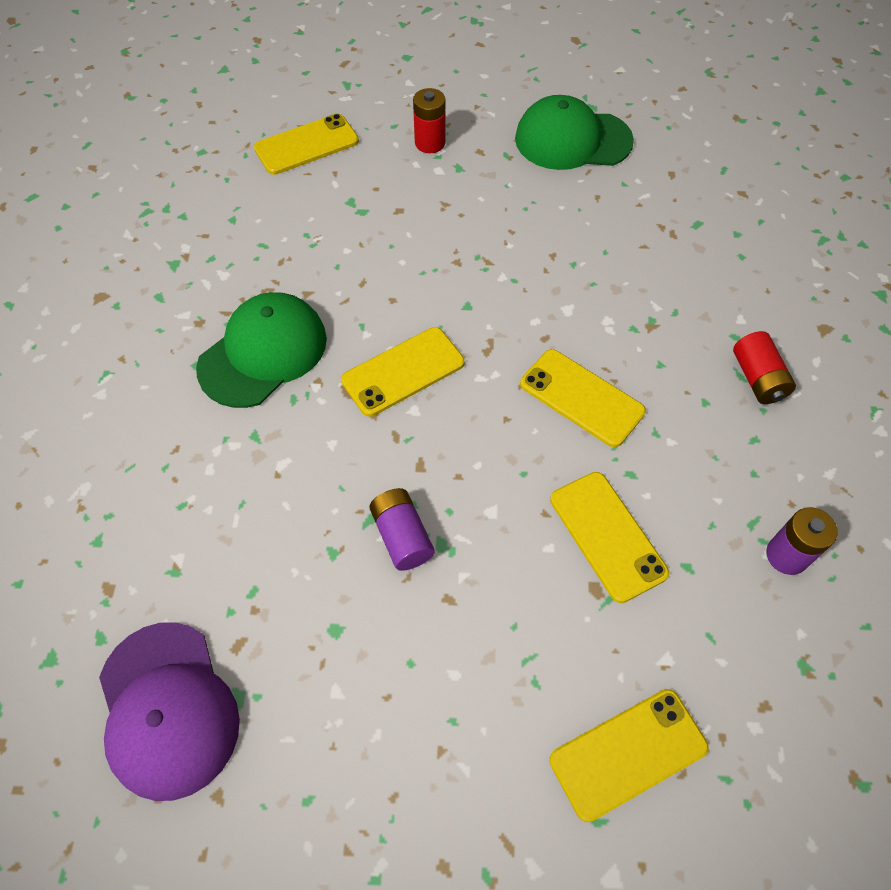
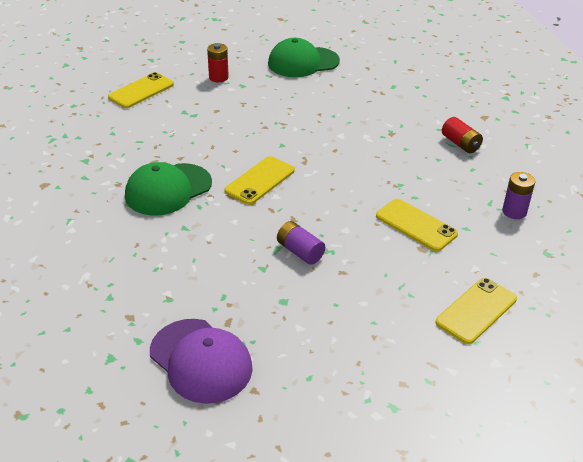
camera: 20 degrees left, 20 degrees down
(263, 353) = (168, 189): green cap -> green cap turned 150 degrees counterclockwise
(581, 398) = (369, 171): yellow phone -> none

